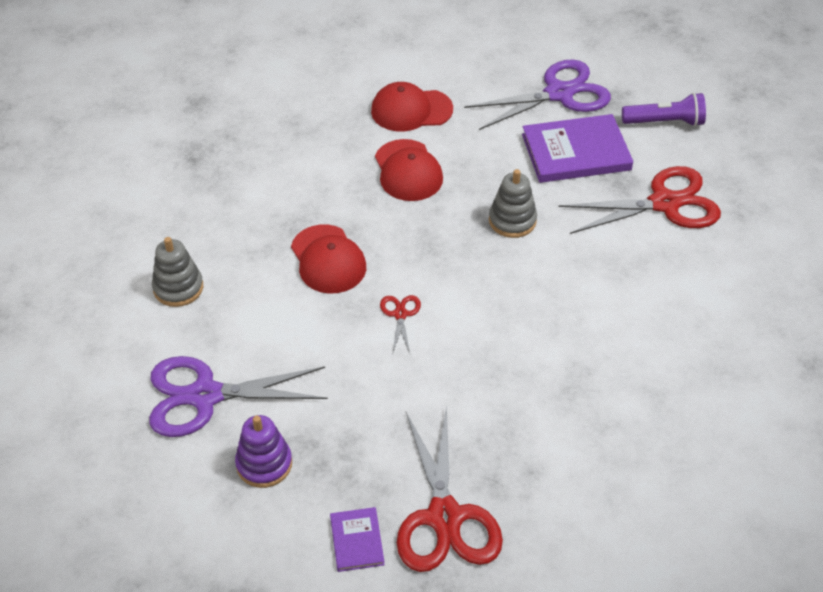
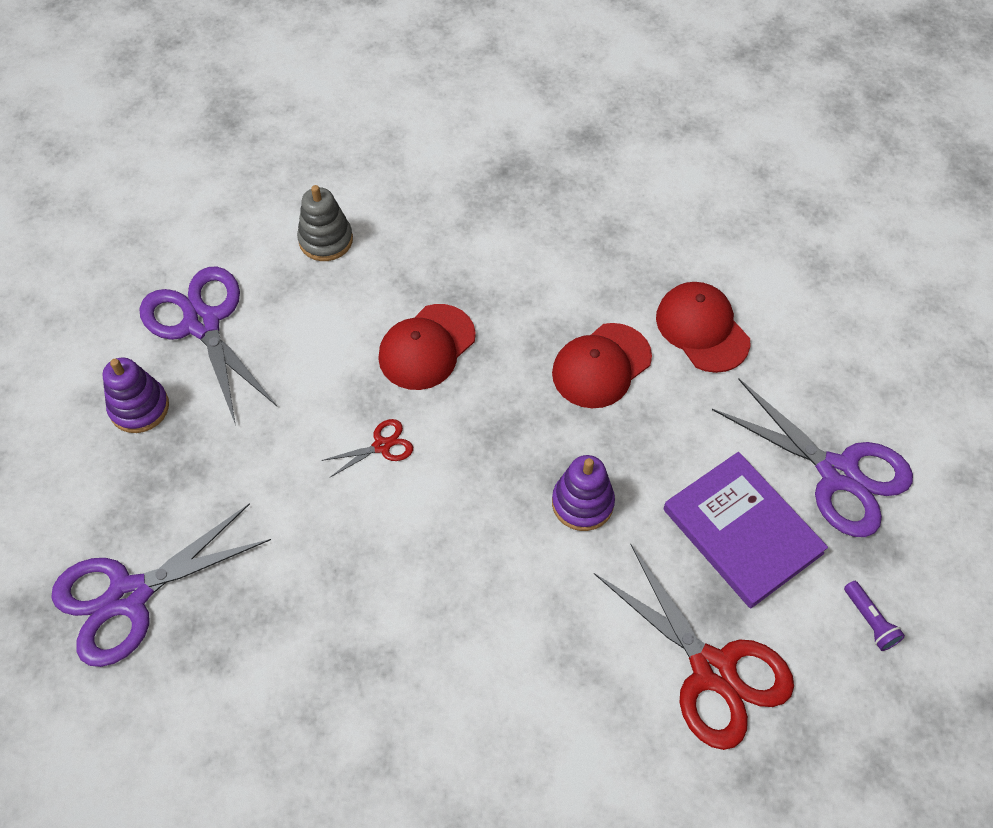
camera: 65 degrees right, 10 degrees up
(357, 541) = (75, 526): purple book -> none
(445, 517) = (130, 596): red scissors -> purple scissors
(512, 220) = (582, 503): grey stacking toy -> purple stacking toy
(665, 122) = (869, 621): purple flashlight -> purple flashlight, size x0.60

